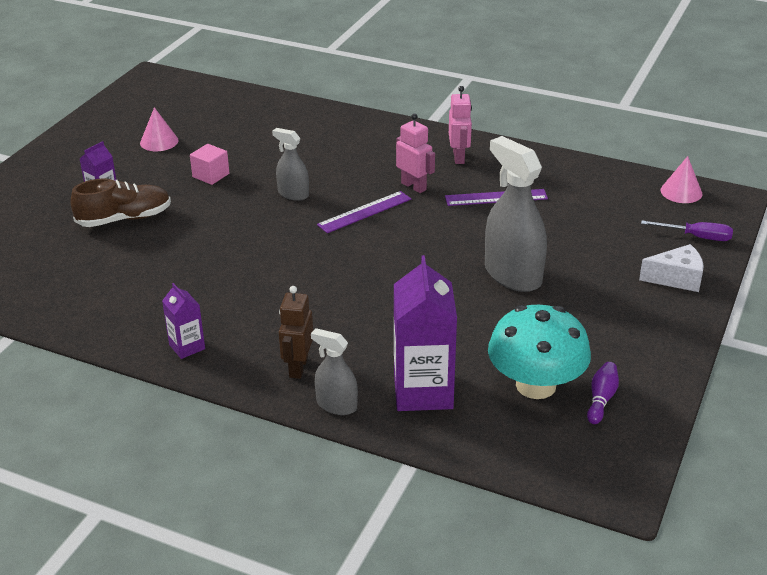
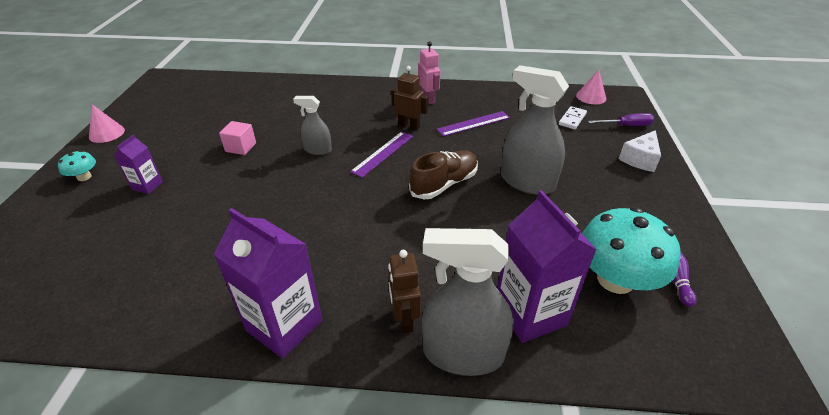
camera: 20 degrees left, 5 degrees up
(45, 177) = (84, 177): none -> turquoise mushroom
(124, 219) = (174, 201): brown shoe -> brown shoe (444, 184)
(159, 141) = (184, 127): pink cone -> pink cone (107, 133)
(187, 347) = (284, 325): purple carton -> purple carton, size x1.96
(336, 405) = (463, 353): grey spray bottle -> grey spray bottle, size x1.83
(414, 186) = (409, 126): pink robot -> brown robot
(629, 215) = (572, 119): none -> white domino
(676, 278) = (640, 159): white cheese -> white cheese turned 150 degrees clockwise

